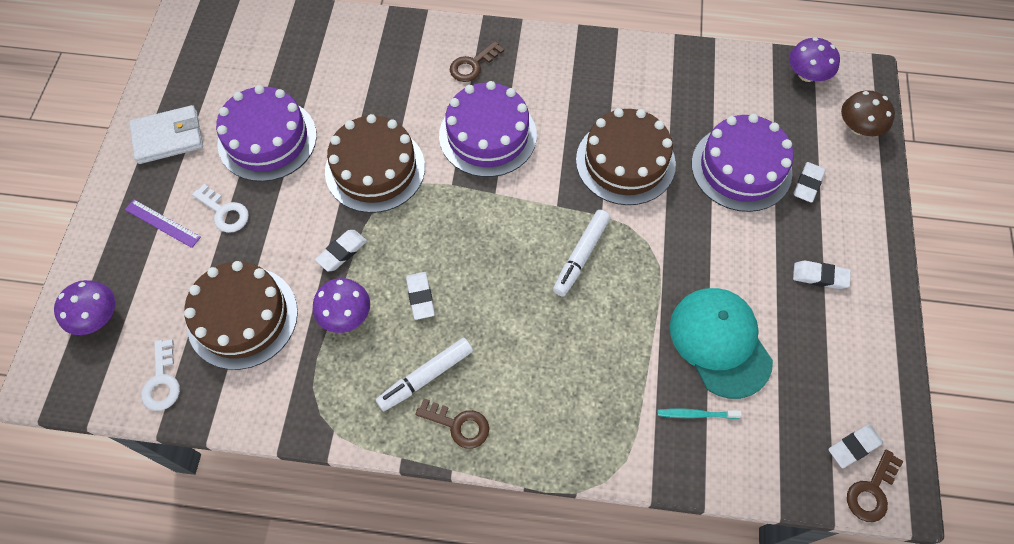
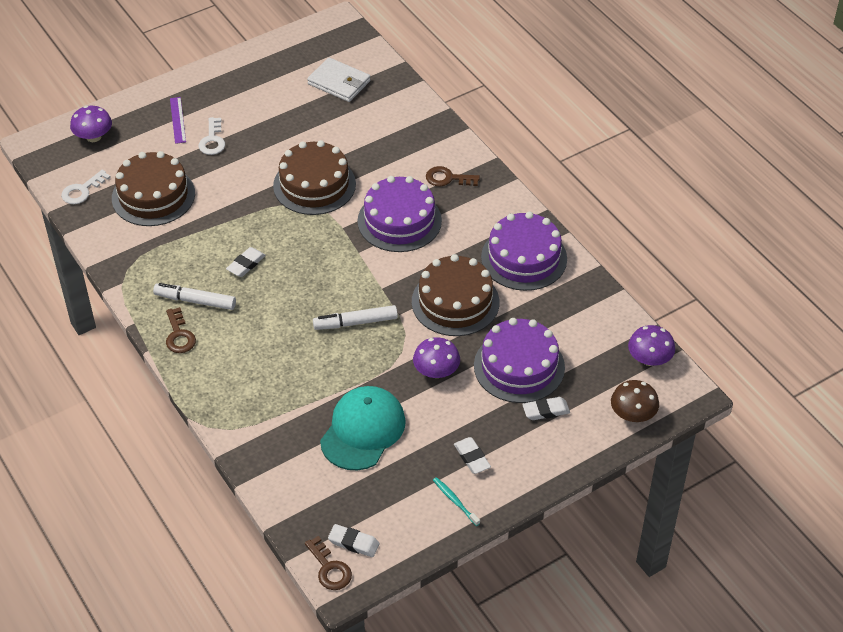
camera: 50 degrees right, 15 degrees down
(168, 137) = (236, 81): white wallet -> white wallet (339, 82)
(267, 139) = (282, 123): purple cake -> purple cake (524, 258)
(342, 252) = (240, 209): white eraser -> none
(345, 314) = (200, 239): purple mushroom -> purple mushroom (436, 371)
(695, 414) = (297, 446): turquoise toothbrush -> turquoise toothbrush (455, 501)
(871, 491) = (329, 568): brown key -> brown key turned 120 degrees counterclockwise

